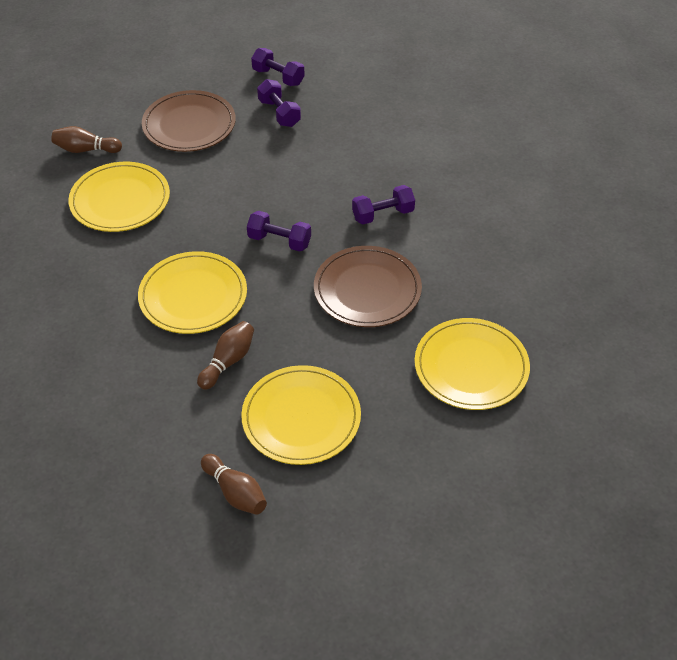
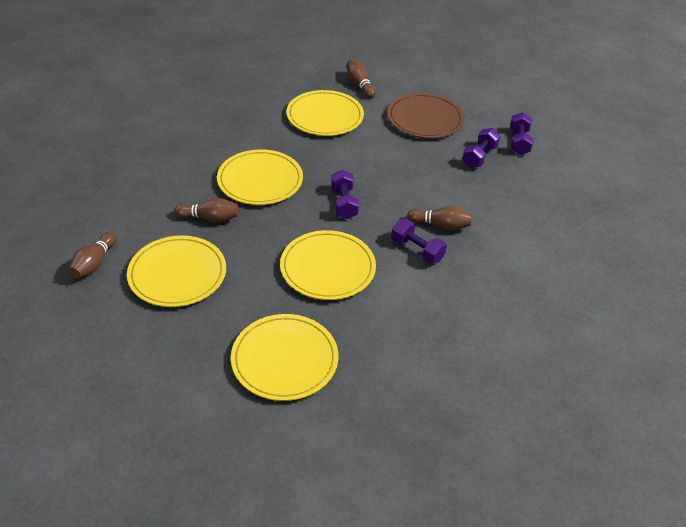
camera: 60 degrees right, 5 degrees down
(359, 183) = (441, 225): none -> brown bowling pin
(367, 290) = (327, 268): brown plate -> yellow plate

